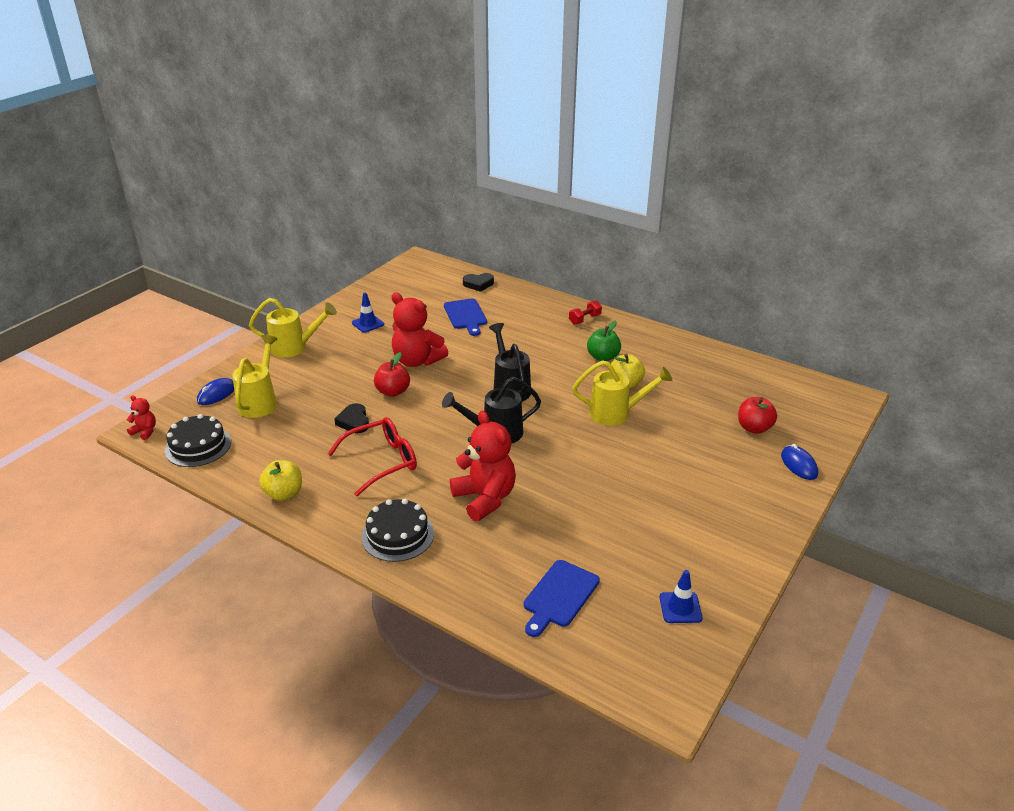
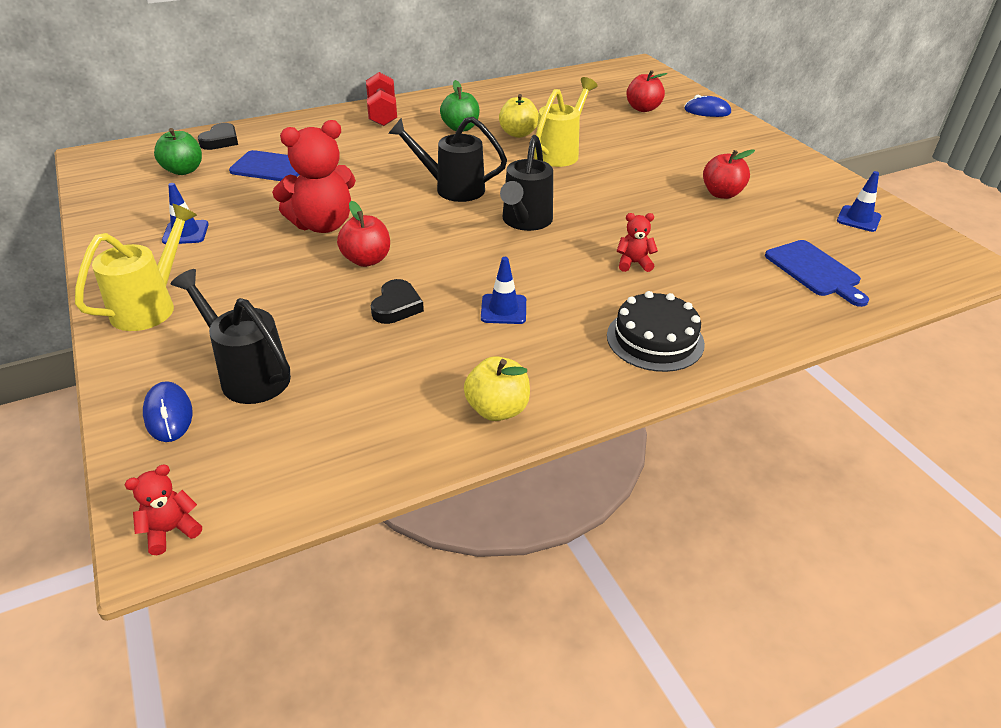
camera: 60 degrees left, 5 degrees up
(198, 446) = (290, 471): black cake -> none
(260, 402) = (248, 375): yellow watering can -> black watering can
(354, 421) = (396, 306): black heart -> black heart turned 90 degrees counterclockwise
(382, 461) = (503, 309): red glasses -> blue traffic cone
(431, 290) = (183, 170): none -> green apple
(485, 498) = (633, 263): red teddy bear -> red teddy bear, size x0.47
(584, 319) = (382, 114): red dumbbell -> red dumbbell, size x1.59
(639, 514) = (721, 194): none -> red apple

